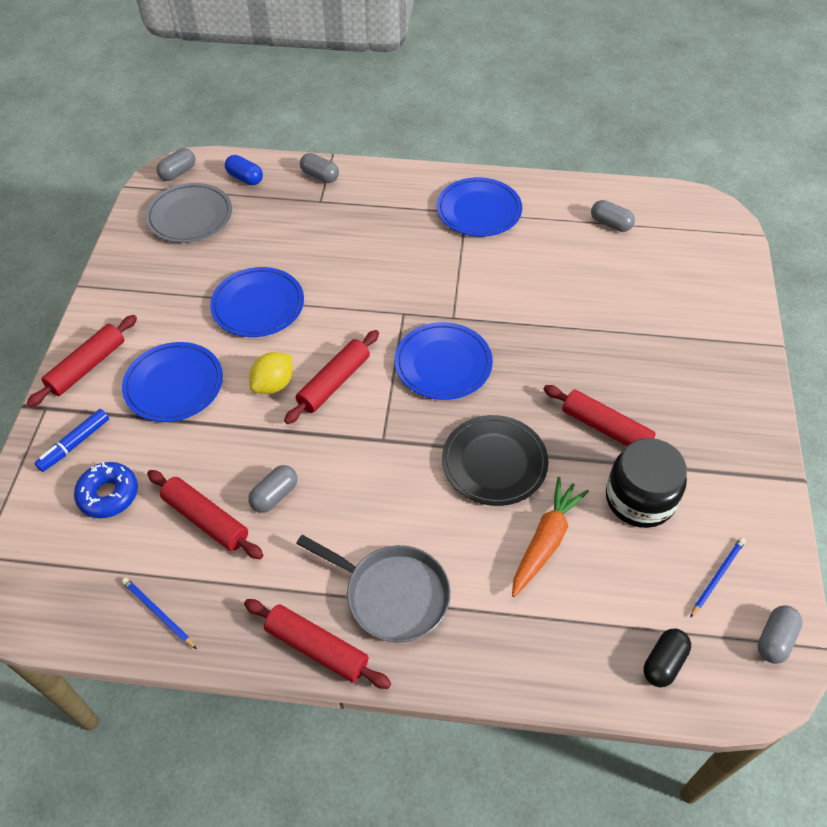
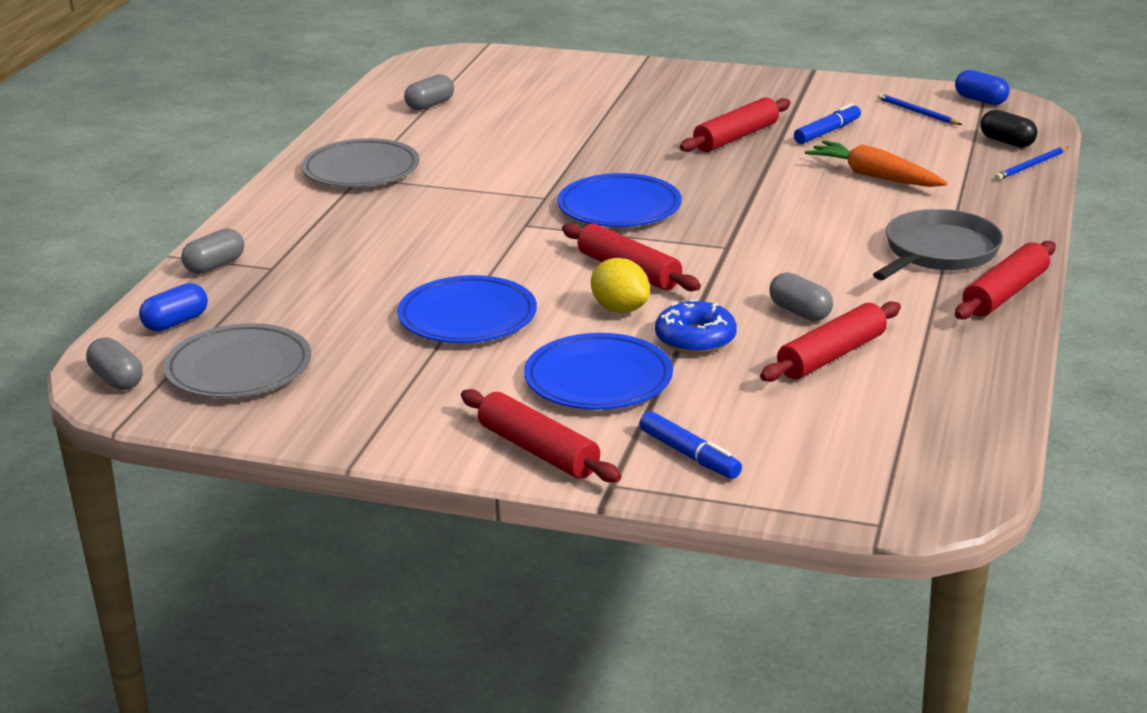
camera: 80 degrees left, 25 degrees down
(108, 494) = (784, 425): blue donut -> blue donut (695, 339)
(158, 613) = (966, 386): blue pencil -> blue pencil (1031, 166)
(479, 211) = (361, 170): blue plate -> grey plate
(494, 463) = (771, 191): black plate -> none
(639, 498) = (827, 132): black jar -> blue marker
(775, 639) = (980, 100): grey capsule -> blue capsule

